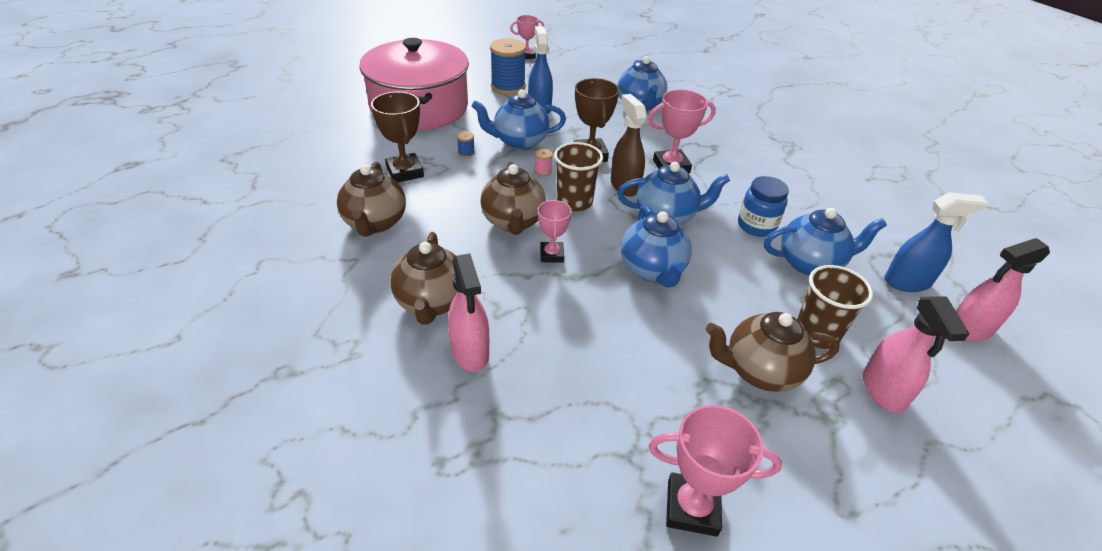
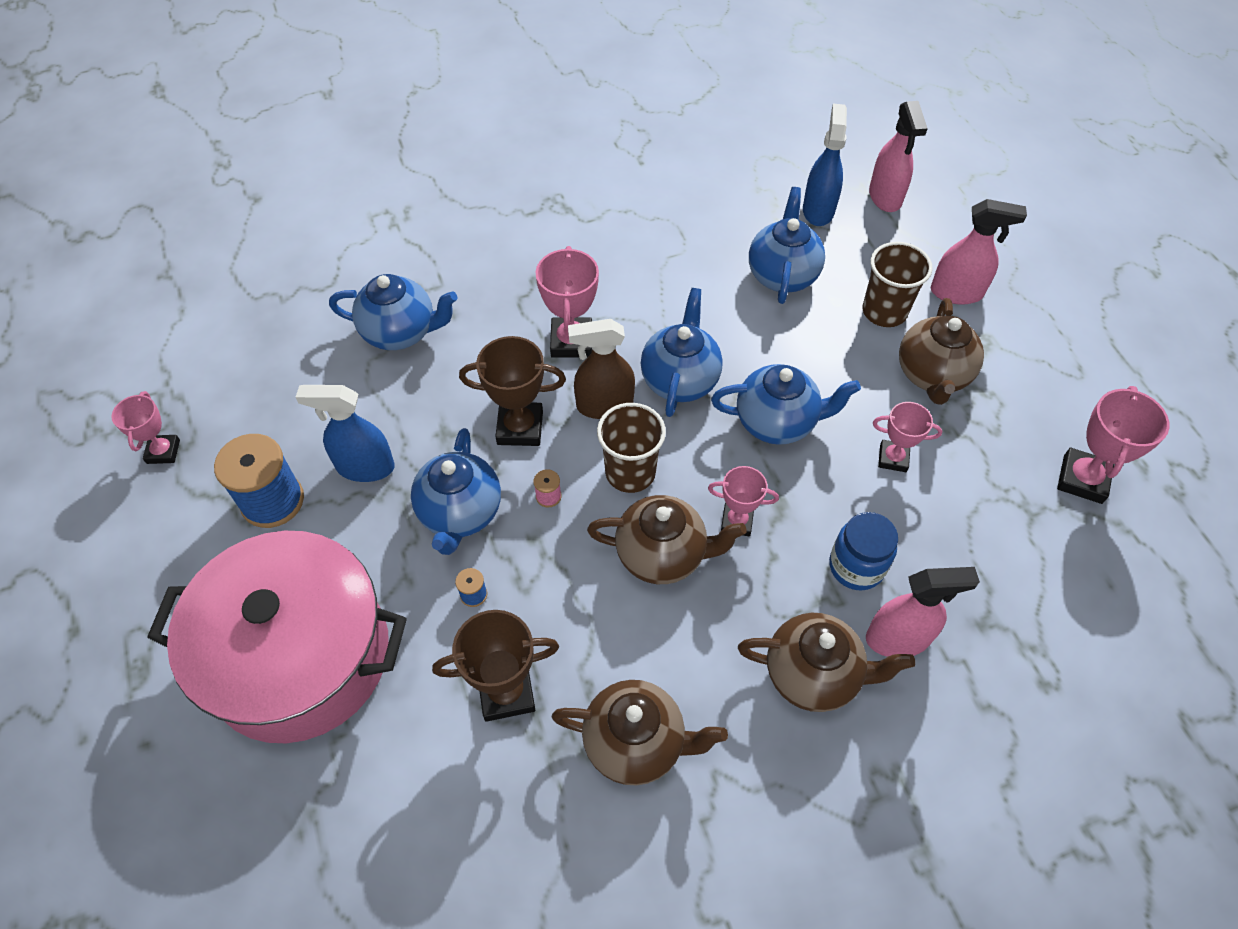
camera: 75 degrees left, 15 degrees up
(649, 344) = (893, 458): none -> pink trophy
(756, 226) = (711, 297): blue jar -> blue jar (856, 566)

